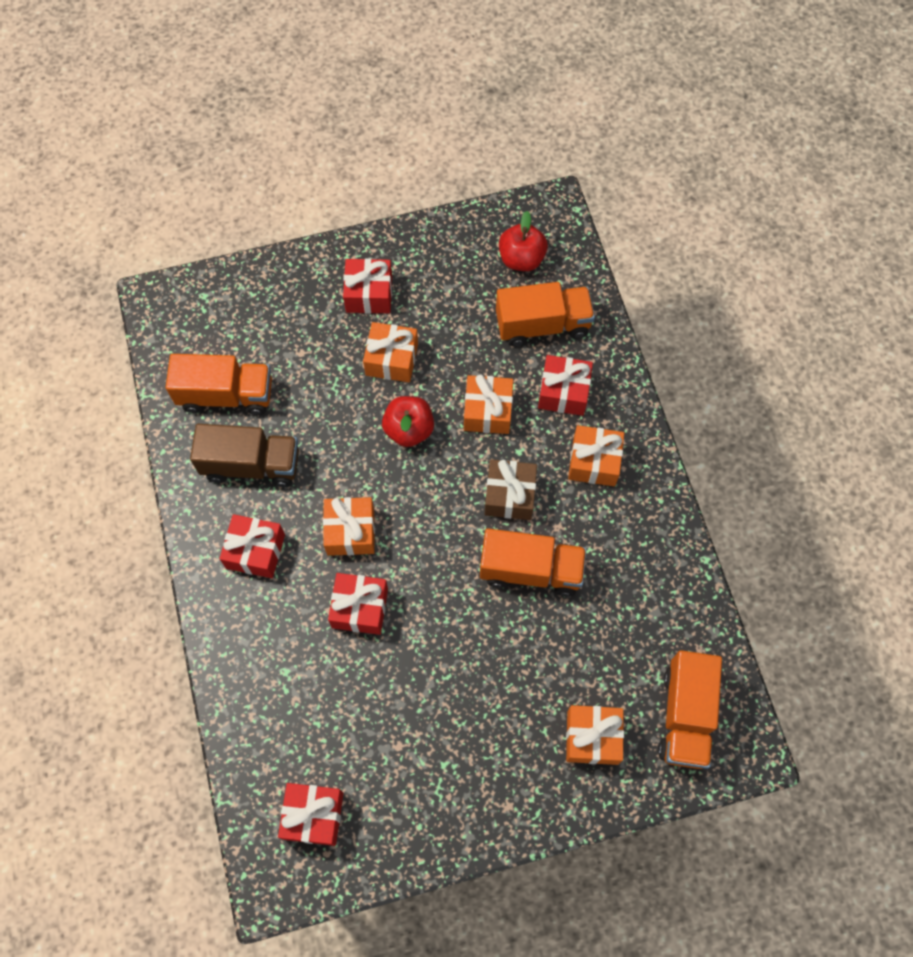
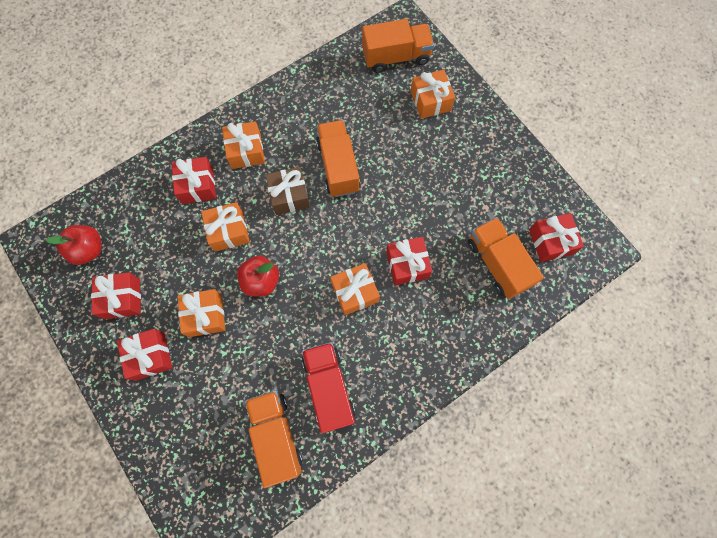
camera: 110 degrees left, 5 degrees up
(251, 465) = (329, 388): brown truck -> red truck
(255, 551) = (395, 354): red gift -> red gift (122, 298)
(542, 325) = (145, 216): orange truck -> orange truck (497, 263)

